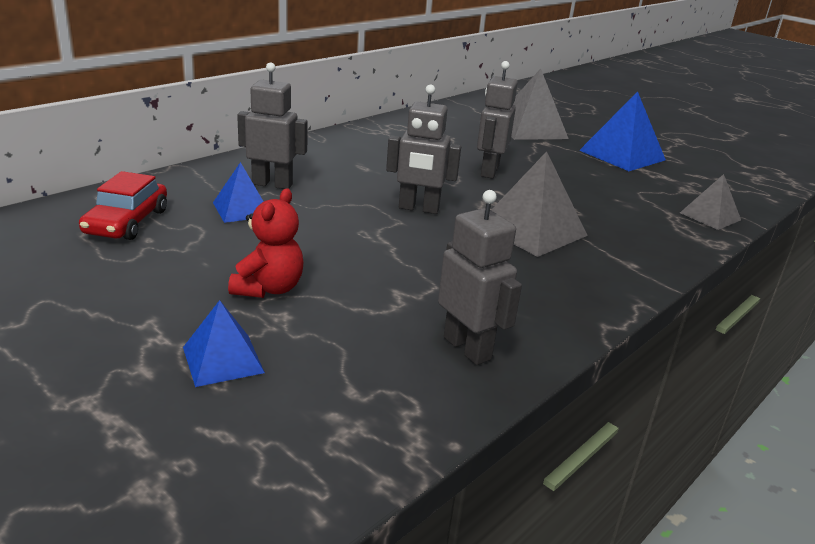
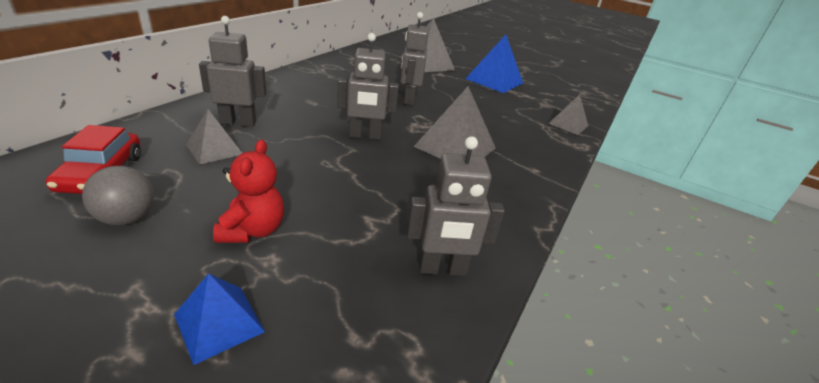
camera: 15 degrees left, 5 degrees up
(148, 264) = (127, 218): none -> grey ball
(242, 209) = (214, 149): blue pyramid -> grey pyramid
(467, 348) = (442, 269): grey robot -> grey robot turned 135 degrees clockwise

